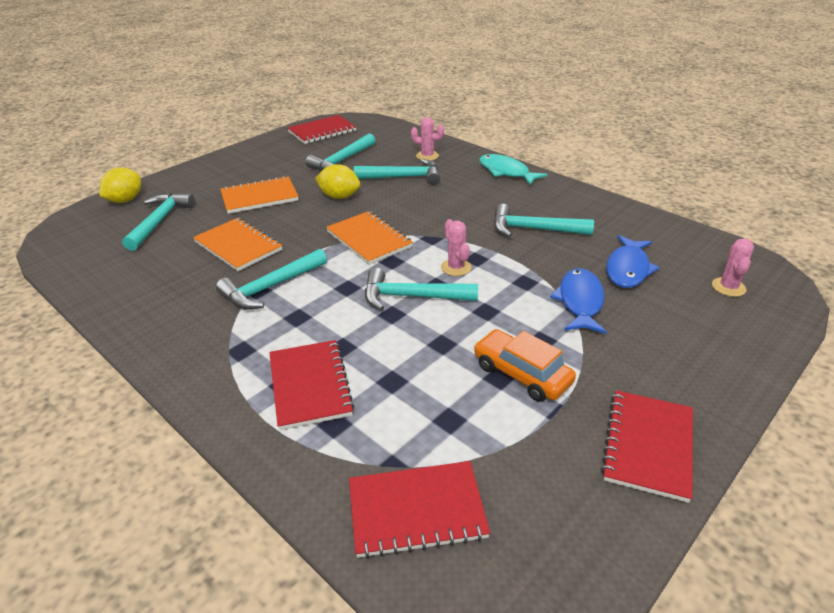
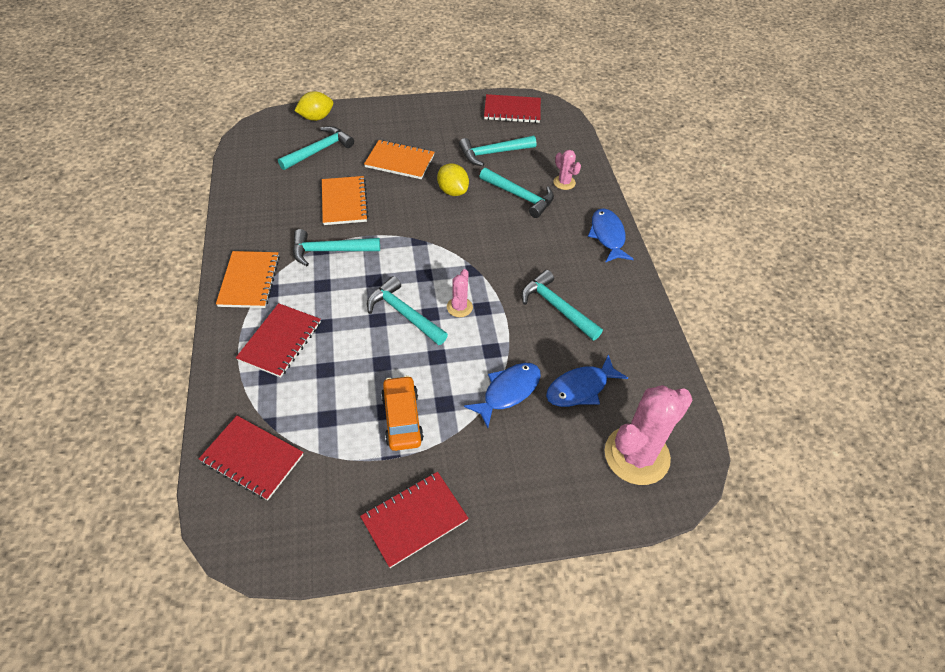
camera: 35 degrees right, 15 degrees up
(369, 239) = (430, 245): orange notebook -> orange notebook (249, 281)
(506, 172) = (607, 236): turquoise fish -> blue fish
(728, 287) = (636, 455): pink cactus -> pink cactus, size x2.15

